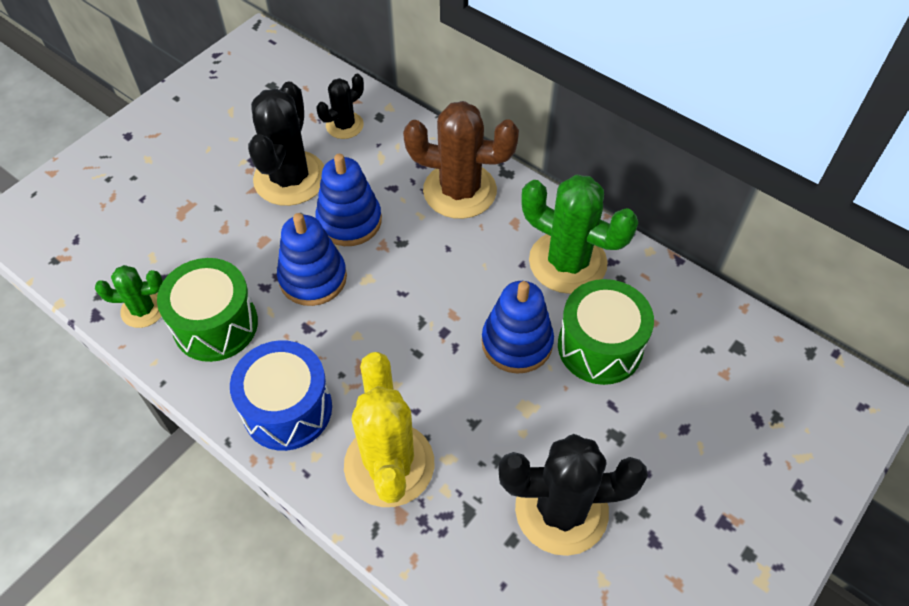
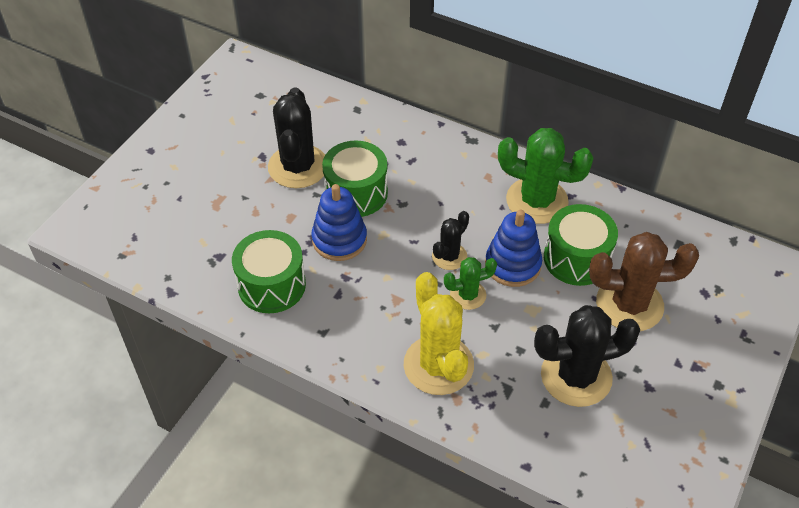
camera: 10 degrees left, 5 degrees down
(143, 309) = (208, 282): green cactus -> green cactus (468, 295)
(287, 409) = (348, 338): blue drum -> none
(344, 125) = (330, 120): black cactus -> black cactus (449, 256)
(349, 221) = (356, 193): blue stacking toy -> green drum
(459, 191) = (438, 158): brown cactus -> brown cactus (629, 304)

